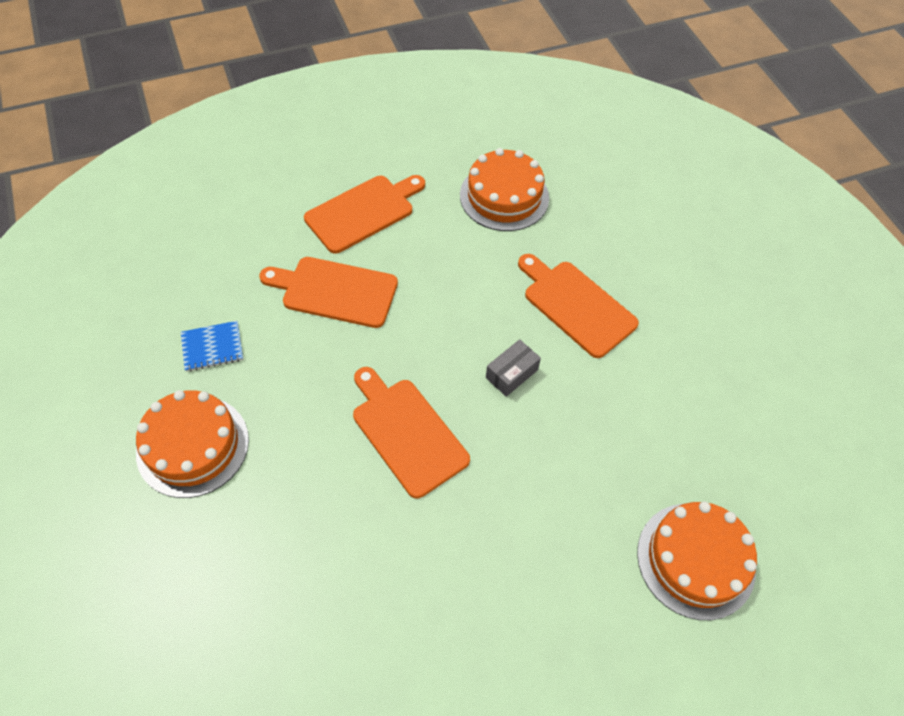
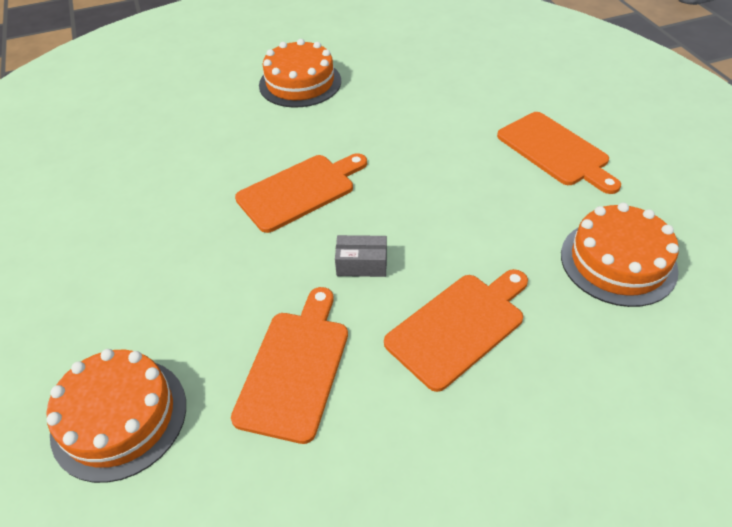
camera: 95 degrees right, 10 degrees down
(212, 347) = (386, 82): blue notebook -> none
(335, 291) = (452, 139): orange cutting board -> orange cutting board (295, 368)
(511, 374) = (362, 264): grey box -> grey box turned 45 degrees counterclockwise

